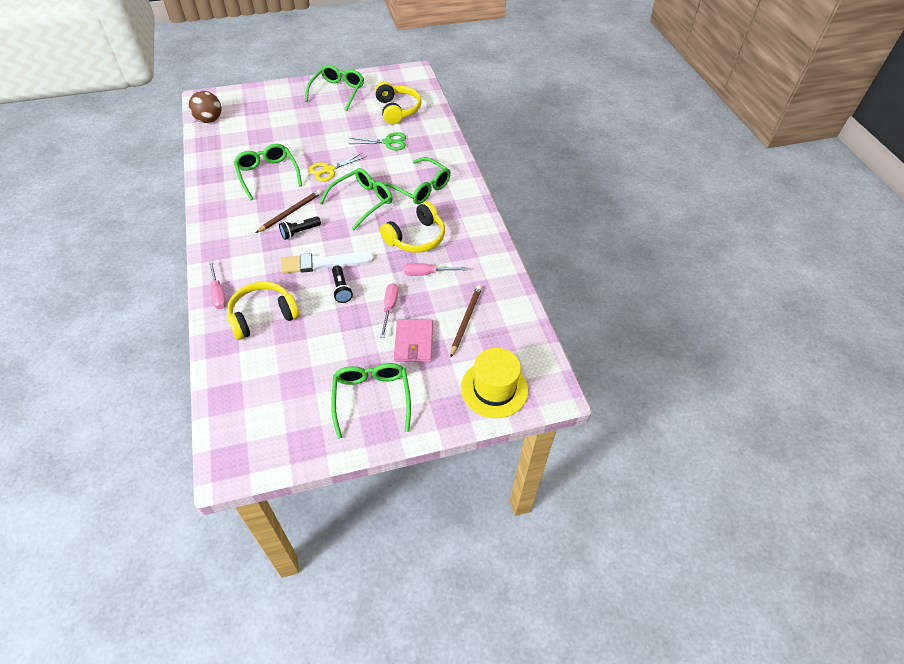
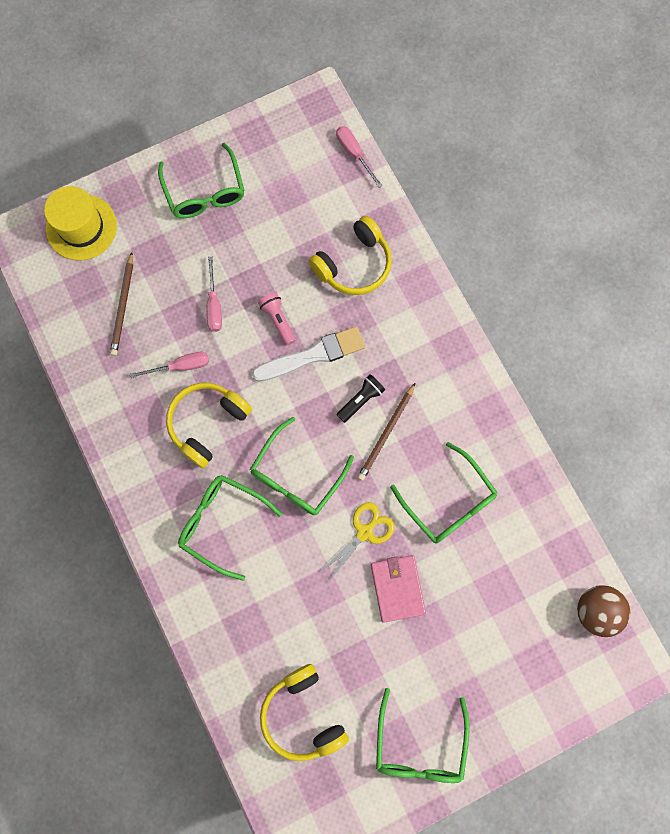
camera: 170 degrees right, 25 degrees up
(218, 293) = (418, 284): pink screwdriver -> pink screwdriver (354, 154)
(341, 289) = (278, 320): black flashlight -> pink flashlight
(388, 142) = (295, 620): green scissors -> none
(414, 342) = (176, 265): pink wallet -> pink wallet (397, 588)

